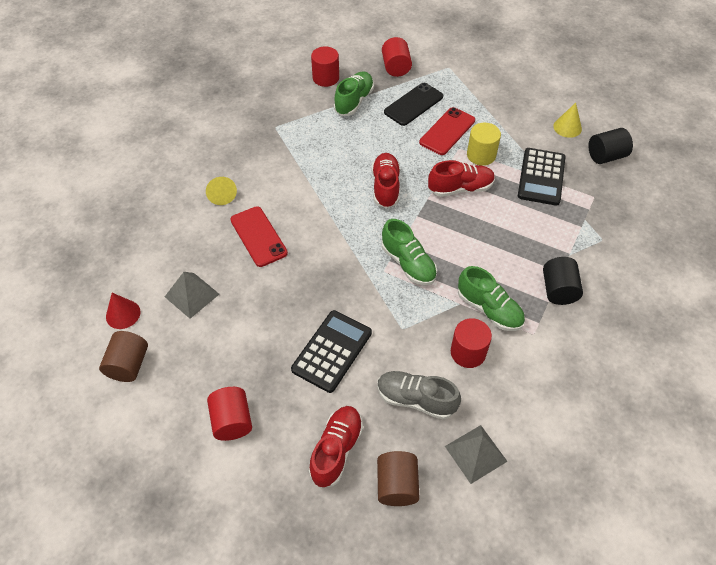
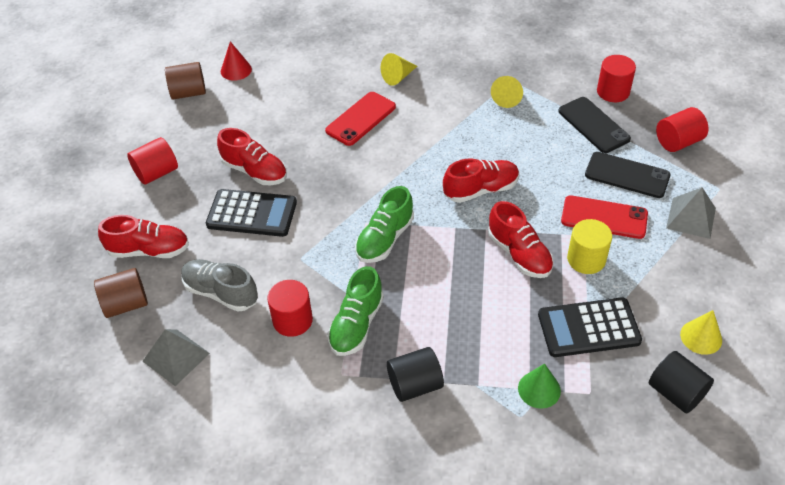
camera: 70 degrees right, 5 degrees down
(192, 295) = (273, 101): grey pyramid -> grey pyramid (691, 218)
(278, 335) = (254, 171): none -> red shoe
(294, 136) = (507, 98): none -> yellow cone
(354, 101) = (593, 125): green shoe -> black phone
(416, 399) = (221, 292): grey shoe -> grey shoe turned 60 degrees counterclockwise
(583, 221) = (539, 389): none -> green cone

